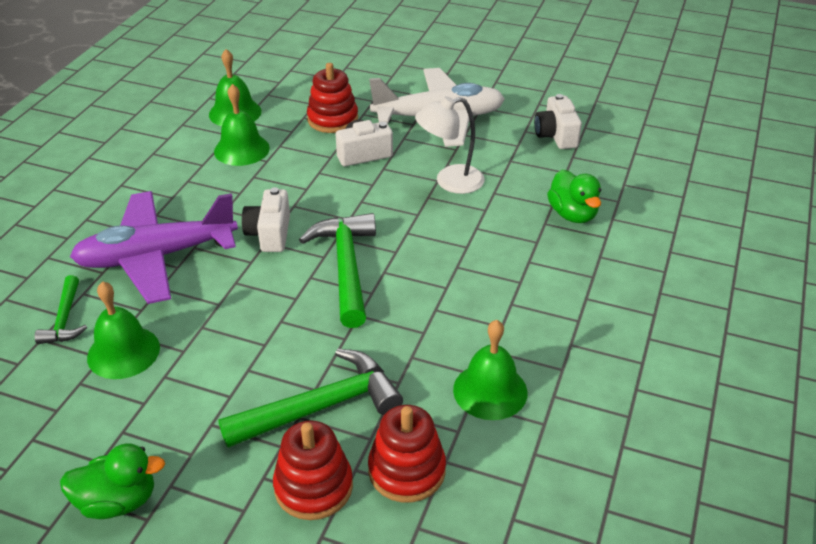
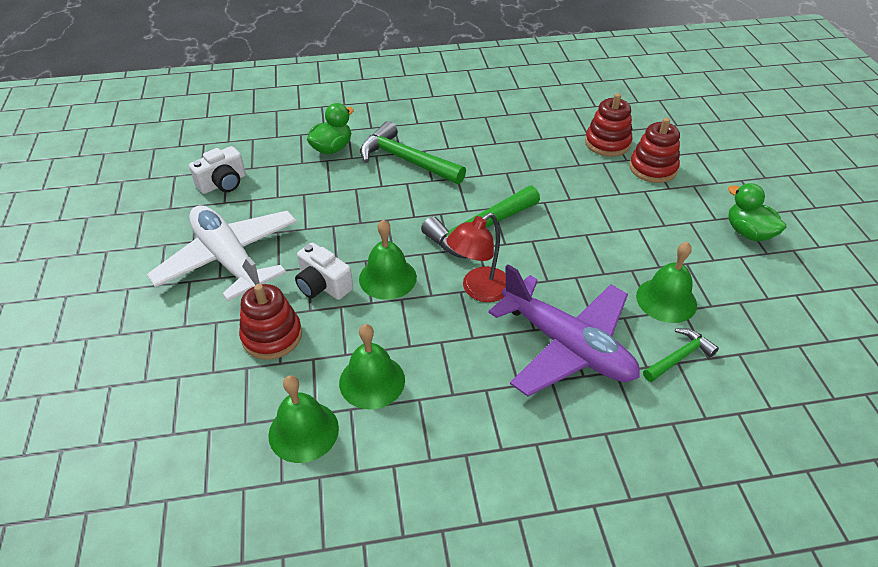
camera: 120 degrees left, 5 degrees up
(269, 234) = (478, 290): white camera -> red lamp
(321, 407) = (604, 188): green hammer -> green hammer (406, 160)
(450, 181) = (331, 218): white lamp -> none
(490, 391) = (526, 134): green bell -> green bell (387, 278)

